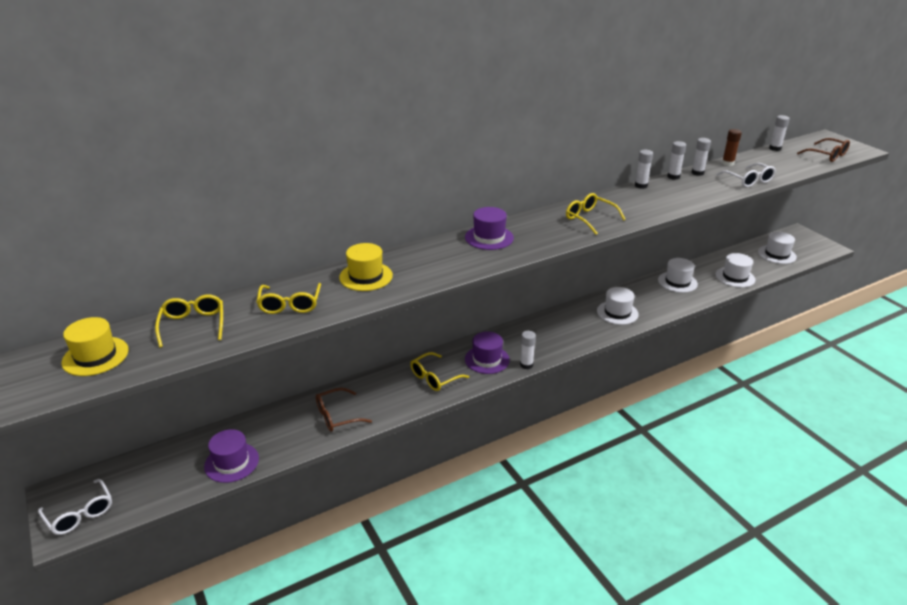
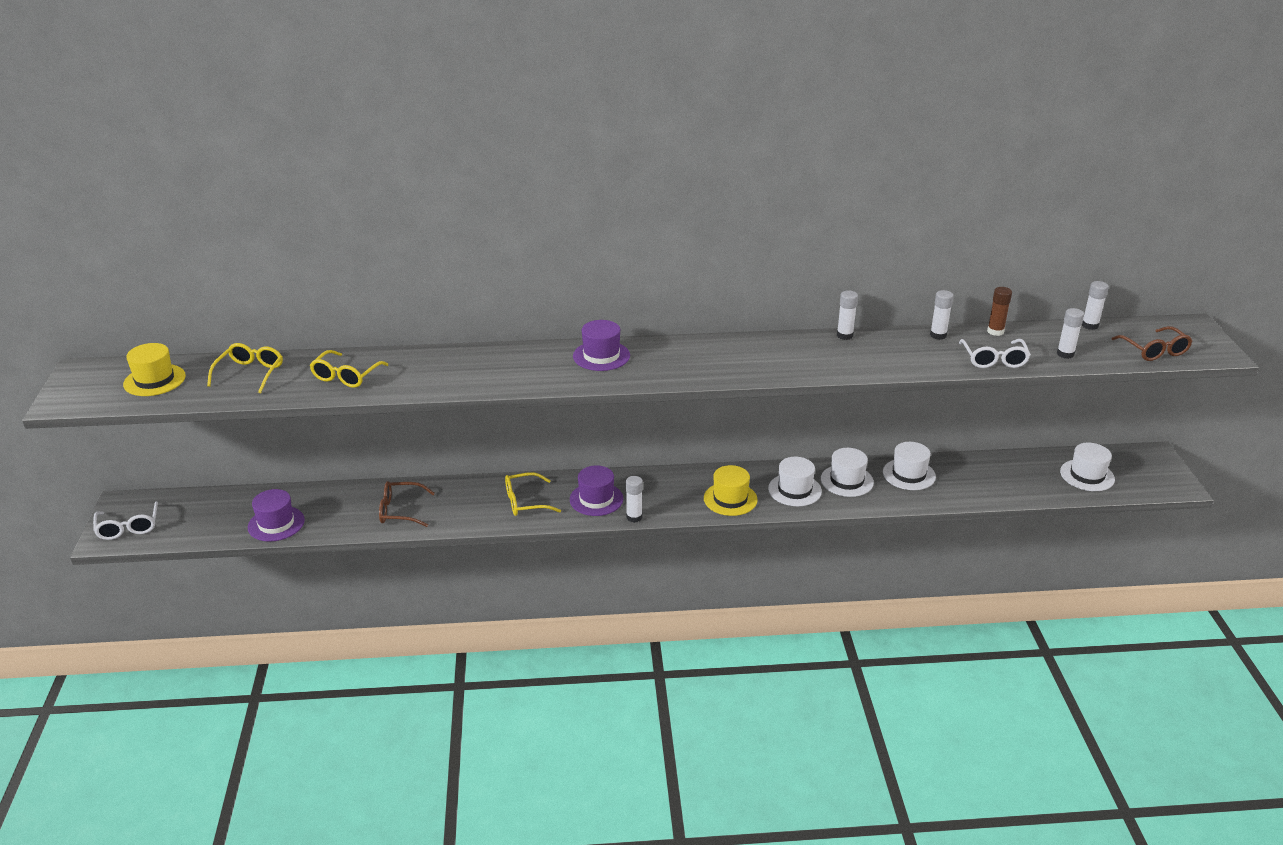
camera: 25 degrees right, 0 degrees up
(366, 276) = (439, 366): yellow hat -> yellow hat (730, 499)
(589, 218) = (736, 361): yellow glasses -> none
(673, 177) = (900, 333): white glue stick -> white glue stick (1065, 354)
(735, 277) = (994, 488): white hat -> white hat (847, 480)

